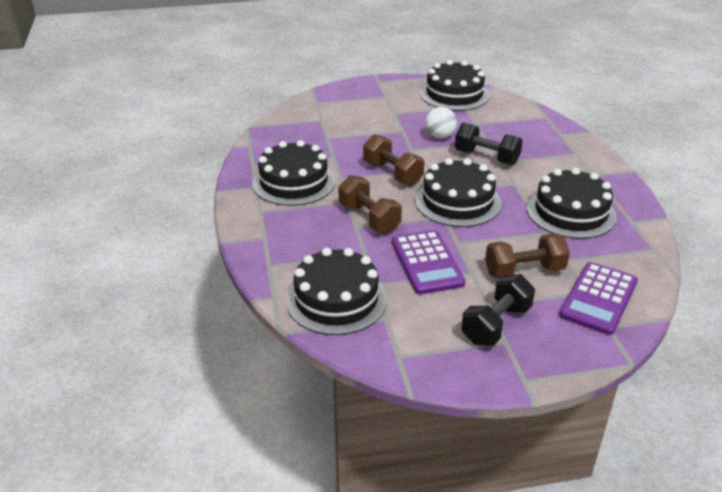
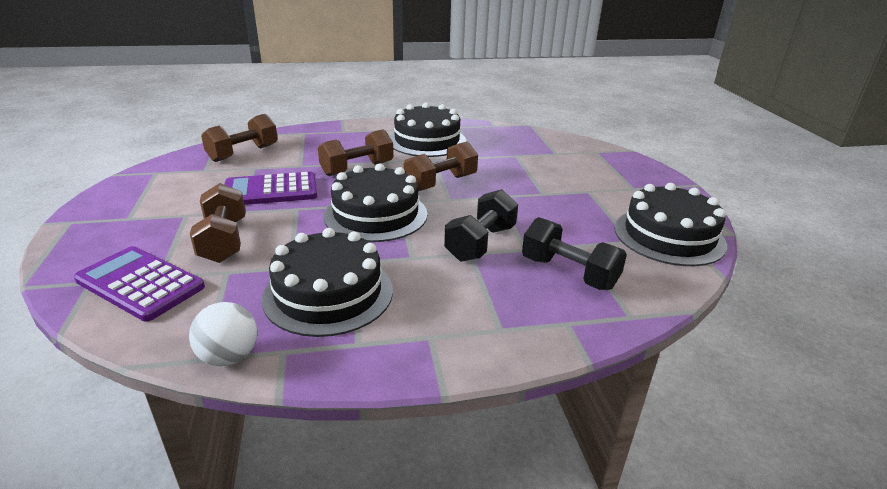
camera: 90 degrees right, 5 degrees down
(336, 299) = (243, 153): black cake -> brown dumbbell
(440, 136) = (533, 215): white ball -> white ball (229, 357)
(496, 325) = (154, 216): black dumbbell -> black dumbbell (569, 273)

